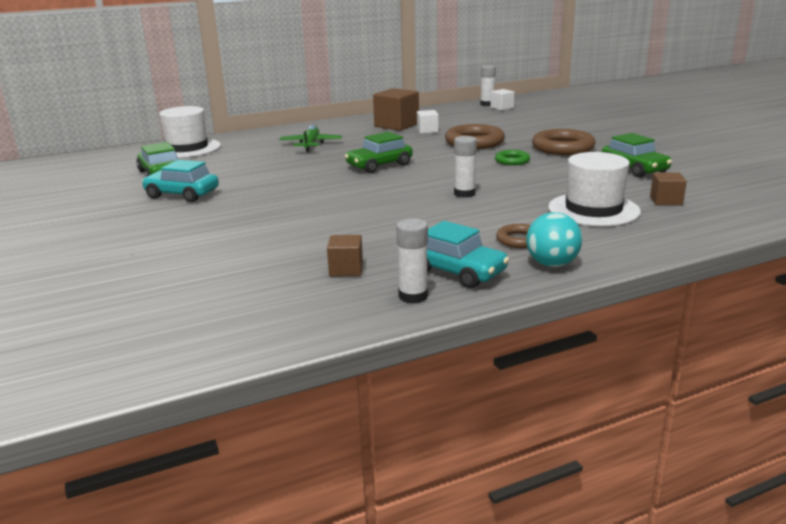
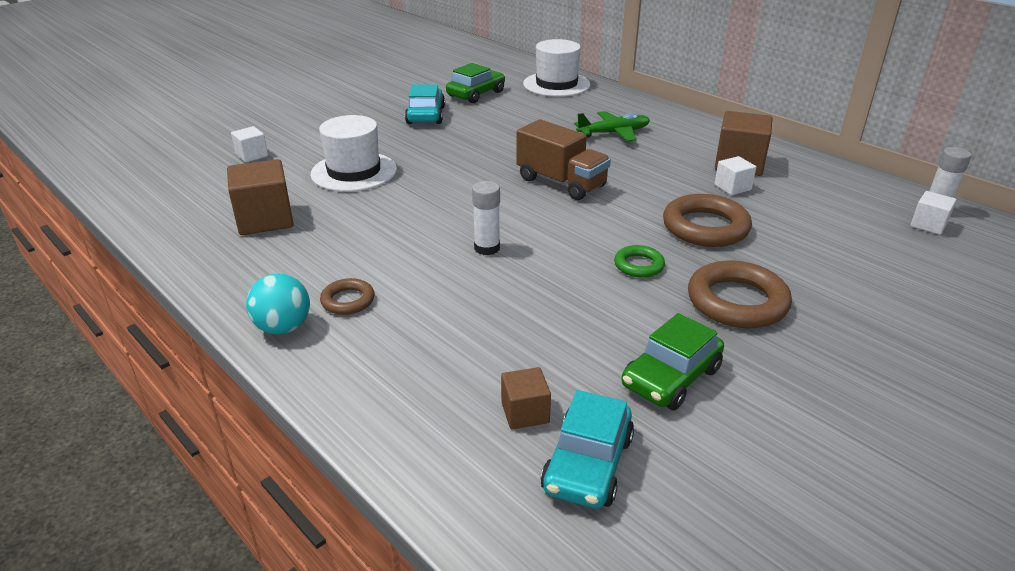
camera: 70 degrees right, 10 degrees up
(170, 275) = (252, 155): none -> white cube
(346, 269) = (265, 219): brown cube -> brown cube, size x1.81
(379, 165) = (561, 183): green car -> brown truck
(413, 296) = (209, 259): white glue stick -> none
(457, 272) = (262, 274): turquoise car -> turquoise car (587, 464)
(593, 210) = (464, 346): white hat -> white hat (354, 172)

